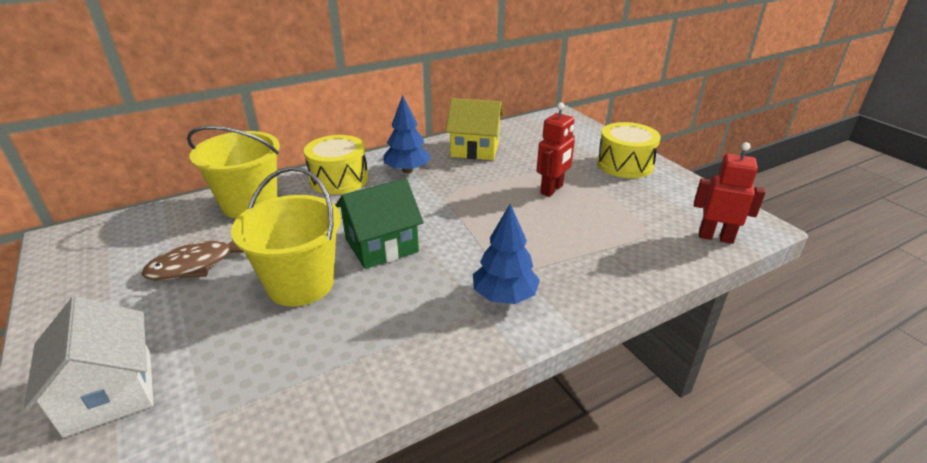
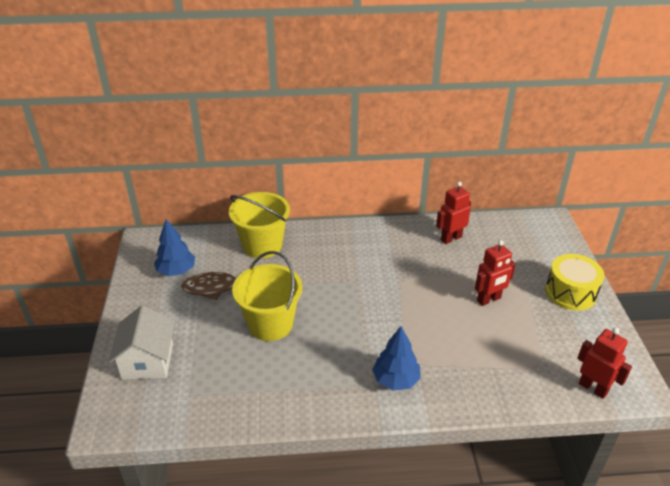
camera: 25 degrees right, 5 degrees up
(339, 179) = (331, 240): yellow drum -> none
(381, 245) = (334, 310): green house -> none
(407, 170) = (385, 246): blue tree -> blue tree (176, 271)
(475, 149) = (451, 238): yellow house -> red robot

